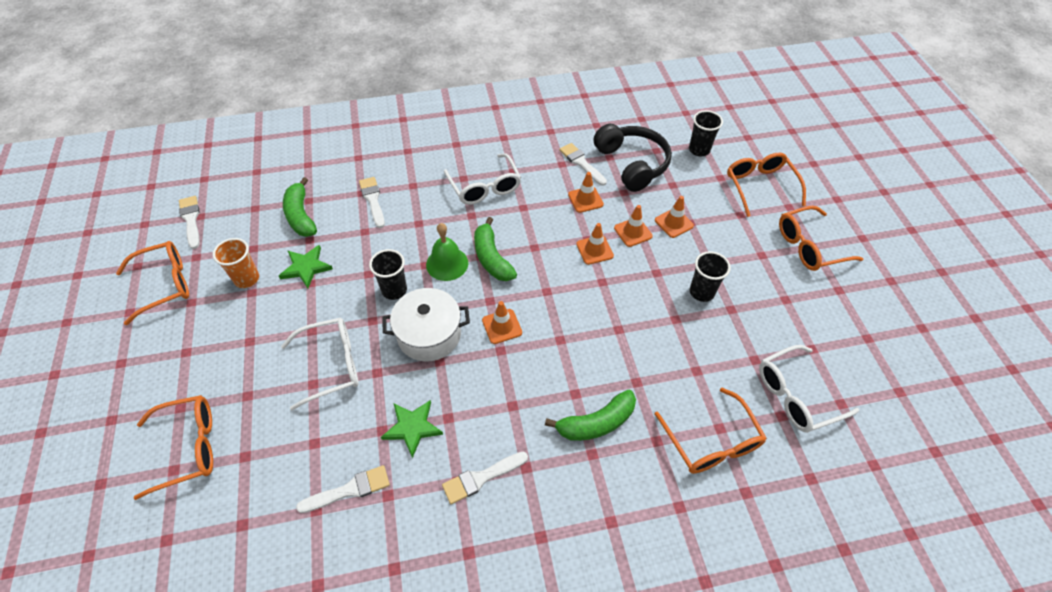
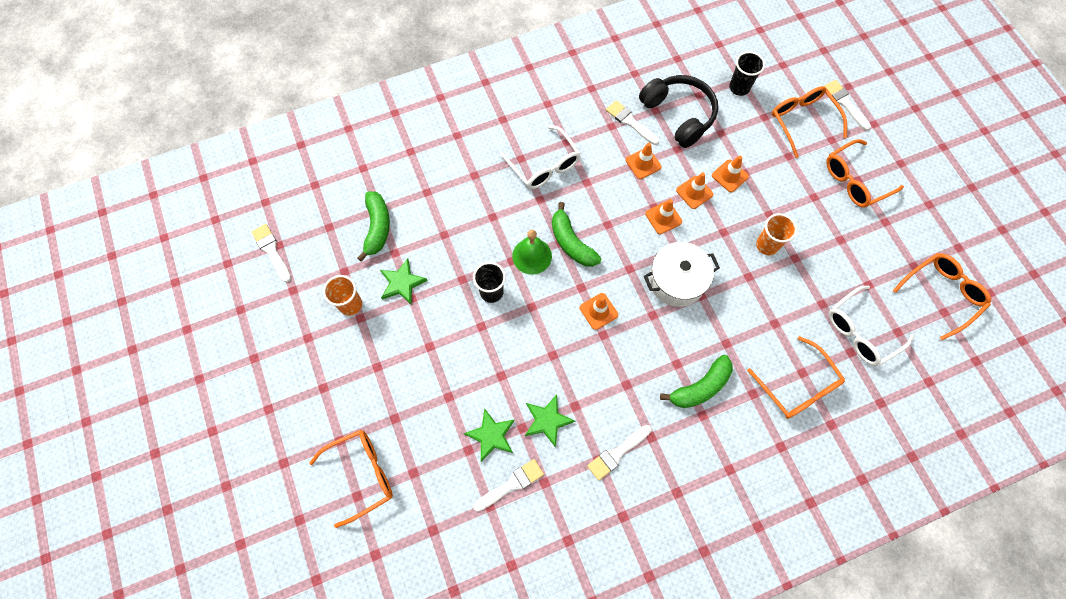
camera: 10 degrees left, 15 degrees up
(165, 284) = (275, 324): orange glasses -> orange glasses (941, 294)
(301, 215) = (377, 228): green banana -> green banana turned 150 degrees counterclockwise
(332, 365) = (459, 376): white glasses -> none
(345, 432) = (491, 435): none -> green star
(373, 200) = (441, 198): white brush -> white brush (845, 103)
(429, 334) = (536, 331): white pot -> white pot (676, 281)
(701, 292) = (767, 245): black cup -> orange cup

